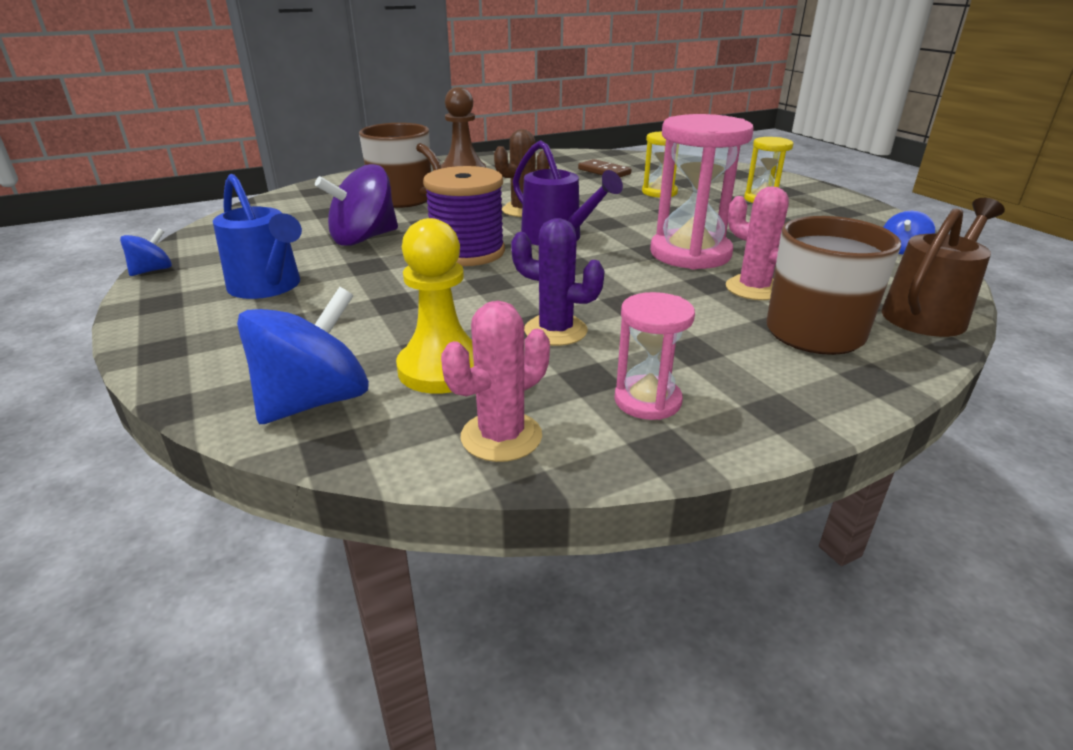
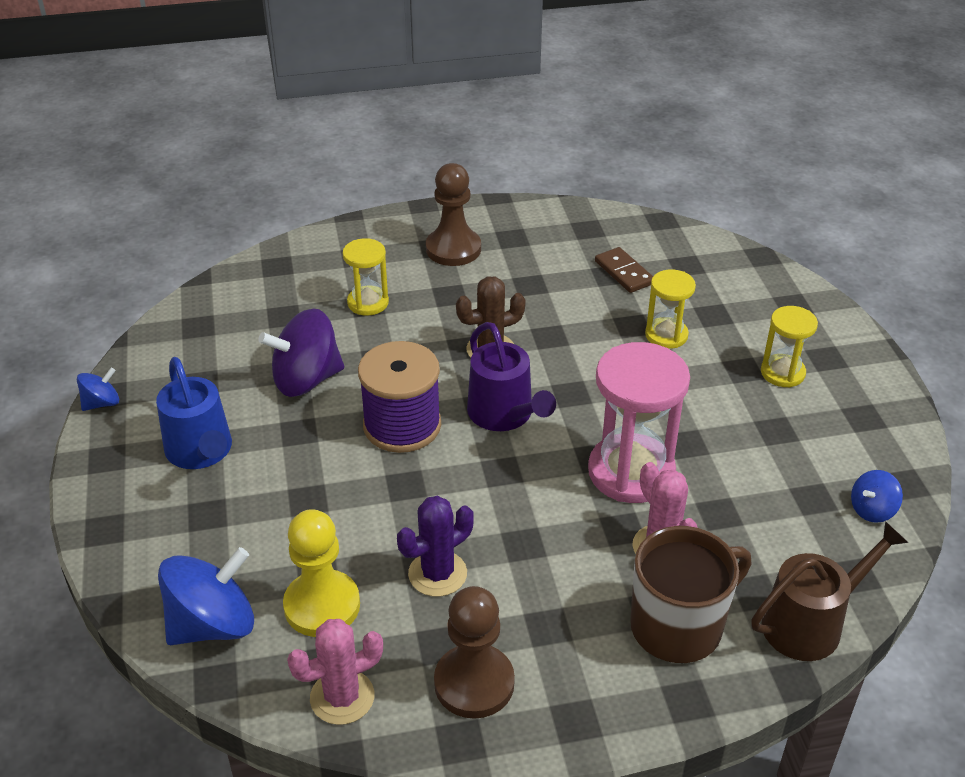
camera: 15 degrees right, 10 degrees up
(403, 199) = (368, 303): brown mug -> yellow hourglass
(555, 331) = (437, 574): purple cactus -> purple cactus turned 75 degrees counterclockwise
(647, 401) = (474, 683): pink hourglass -> brown pawn

